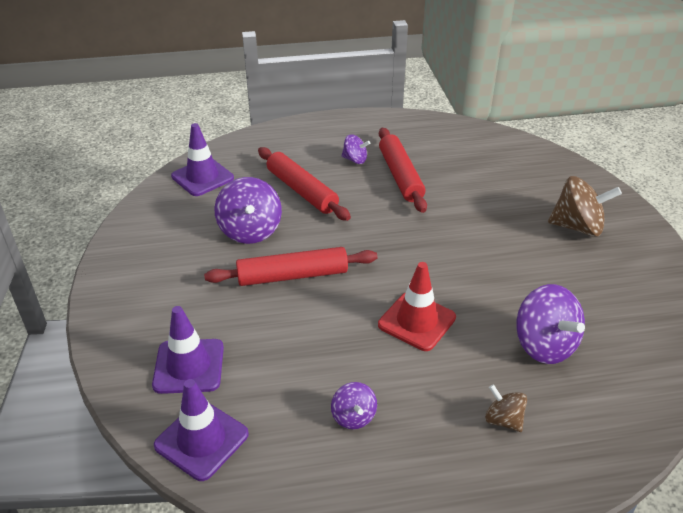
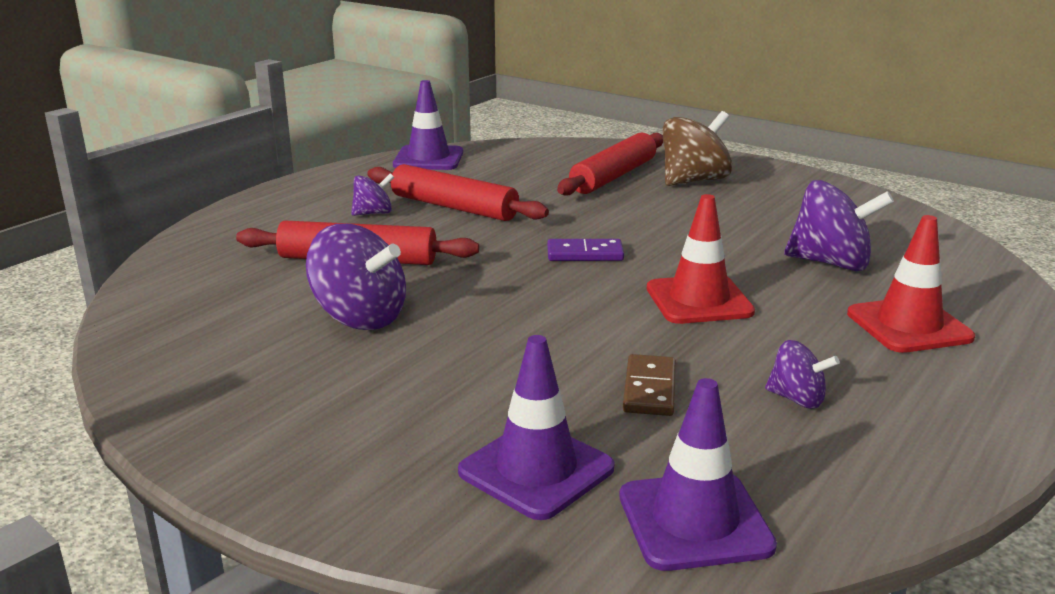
camera: 45 degrees left, 15 degrees down
(202, 177) = (182, 300): purple traffic cone -> purple traffic cone (428, 159)
(292, 276) = (496, 329): red rolling pin -> red rolling pin (614, 176)
(299, 359) = (649, 389): none -> brown domino
(412, 250) = (585, 254): none -> purple domino
(503, 420) = (909, 326): brown spinning top -> red traffic cone

